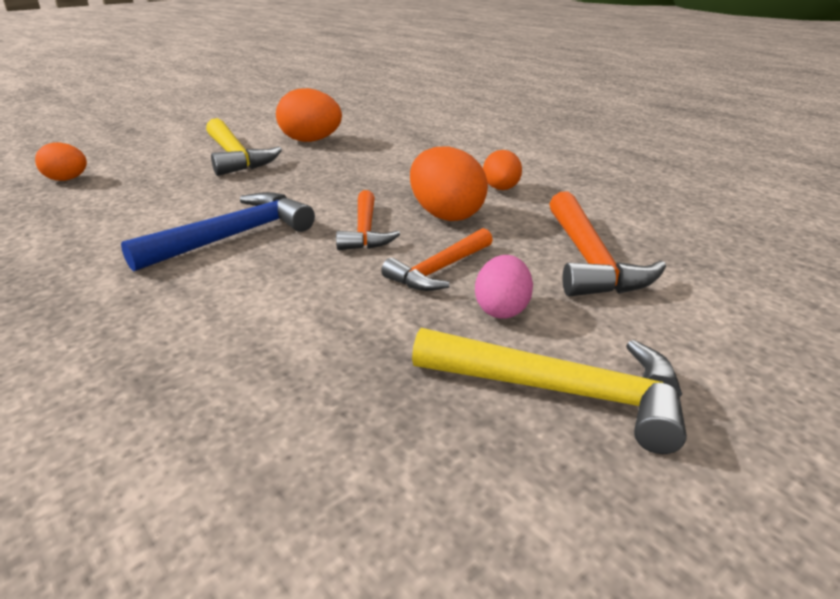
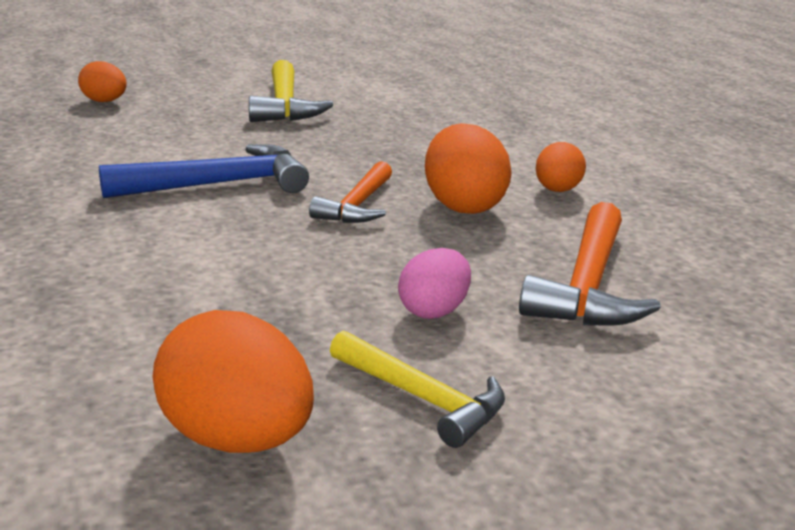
camera: 20 degrees right, 5 degrees down
(311, 141) = (381, 101): orange egg -> orange egg (236, 439)
(439, 270) = (402, 259): orange hammer -> none
(561, 392) = (422, 398): yellow hammer -> yellow hammer, size x0.66

